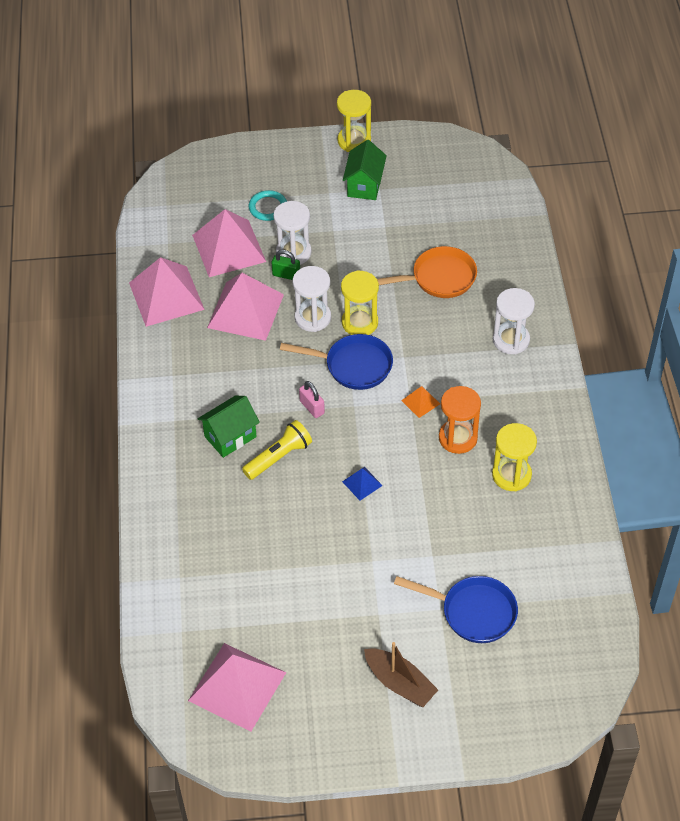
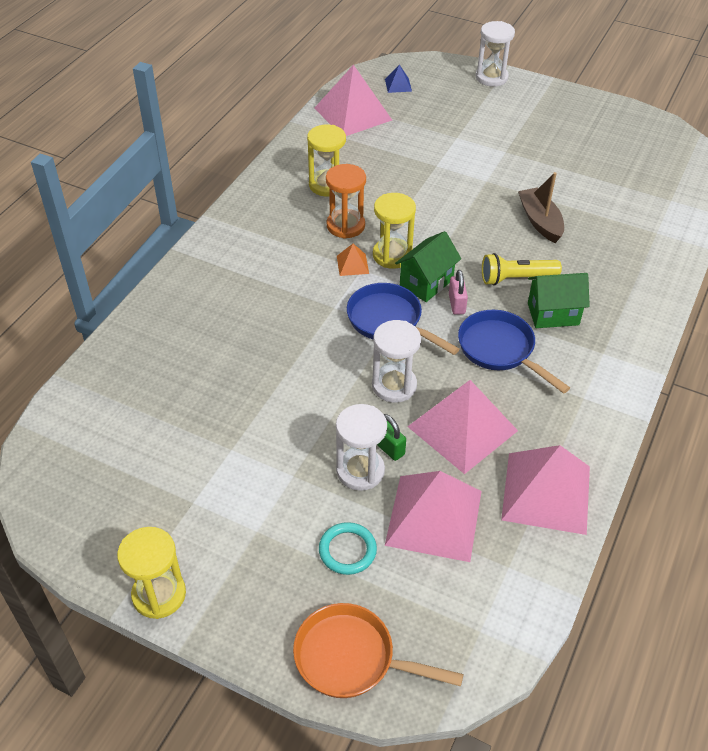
camera: 150 degrees left, 5 degrees down
(237, 686) = (641, 155): pink pyramid -> pink pyramid (352, 114)
(360, 322) = (349, 357): yellow hourglass -> yellow hourglass (392, 255)
(362, 483) = (455, 229): blue pyramid -> blue pyramid (398, 85)
(364, 185) = (206, 517): green house -> green house (426, 283)
(399, 683) = (518, 114): brown boat -> brown boat (540, 221)
(438, 278) = (230, 362): orange pan -> orange pan (352, 658)
(473, 612) = (434, 127): blue pan -> blue pan (500, 350)
(511, 340) = (222, 275): white hourglass -> white hourglass (491, 77)

